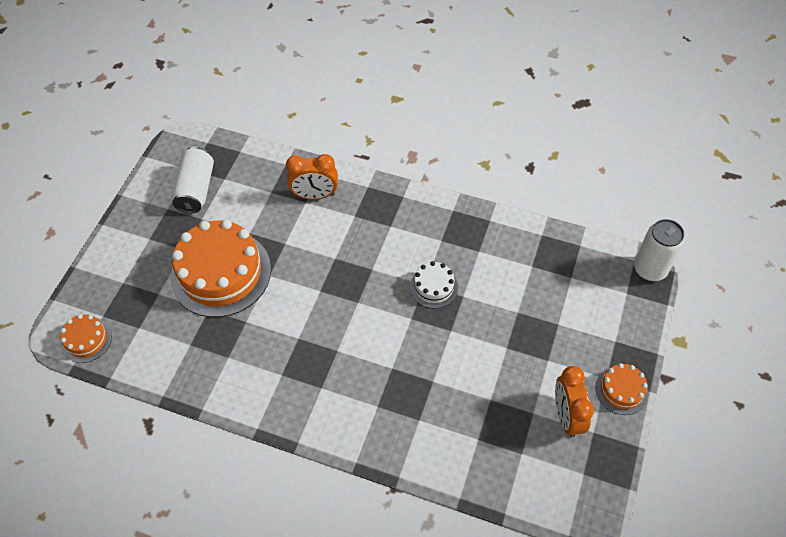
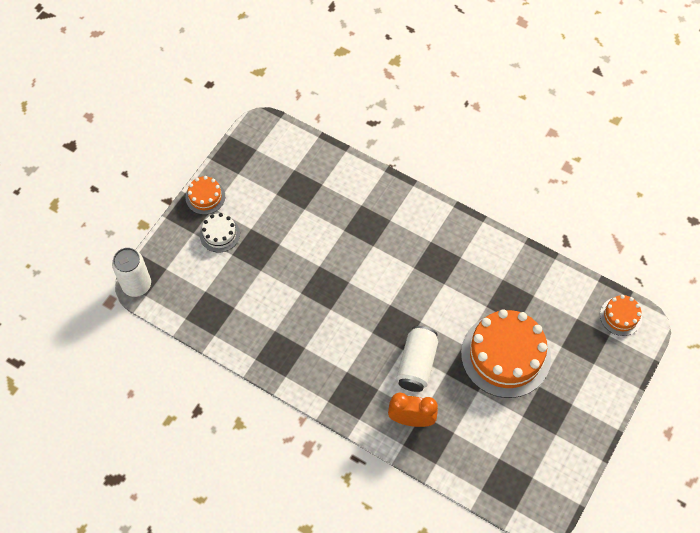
camera: 170 degrees left, 5 degrees up
(196, 189) = (527, 451): white can -> white can (417, 364)
(434, 287) = (323, 305): white cake -> white cake (219, 234)
(566, 416) = (252, 187): orange clock -> none

